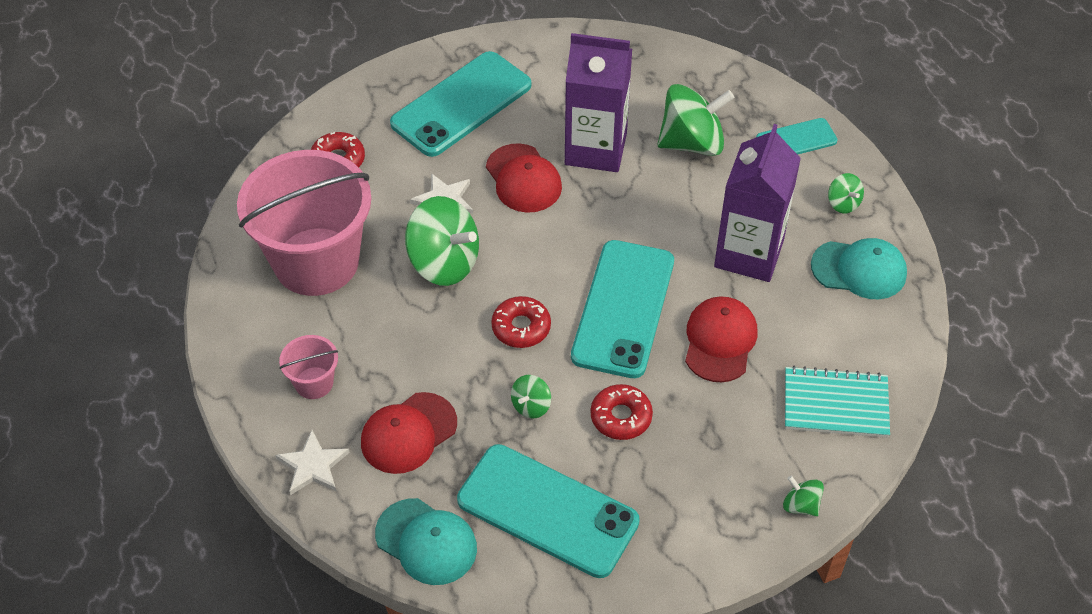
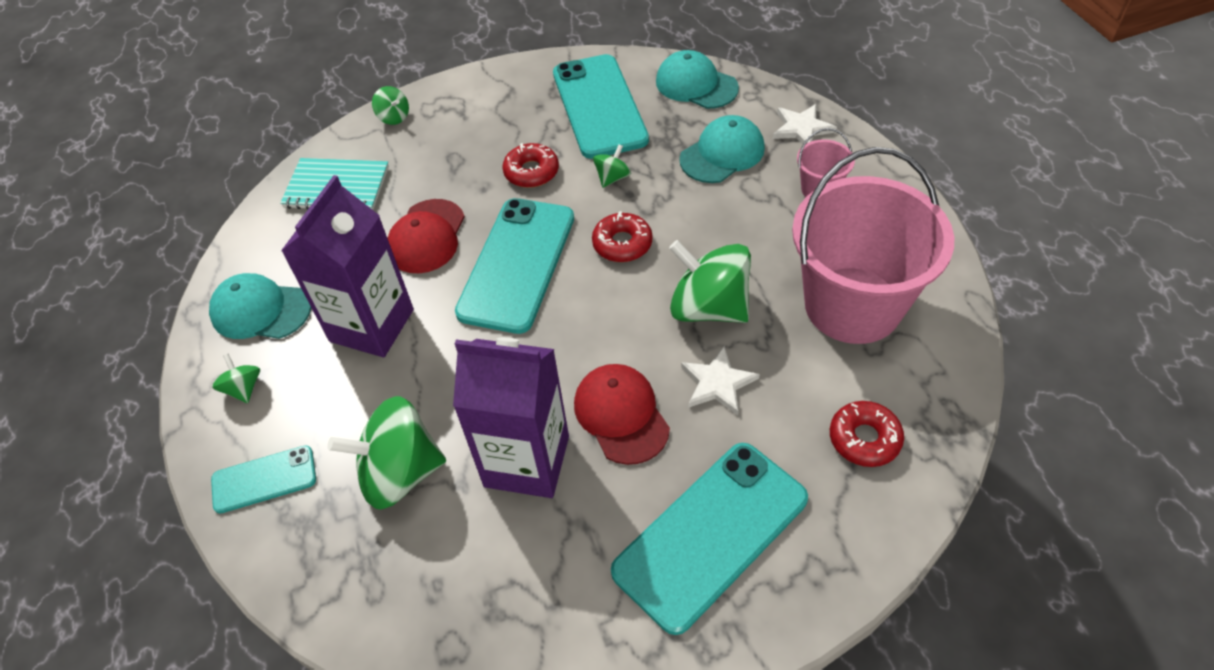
camera: 175 degrees left, 0 degrees up
(408, 433) = (722, 154): red cap -> turquoise cap
(547, 511) = (599, 106): turquoise phone -> turquoise phone turned 45 degrees clockwise

